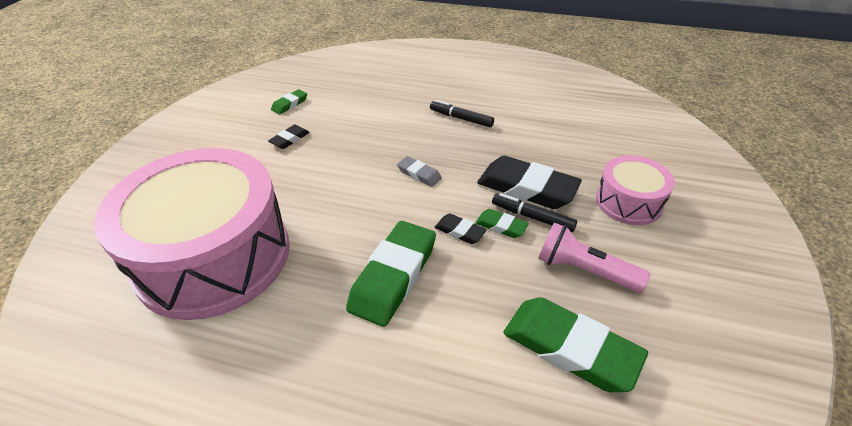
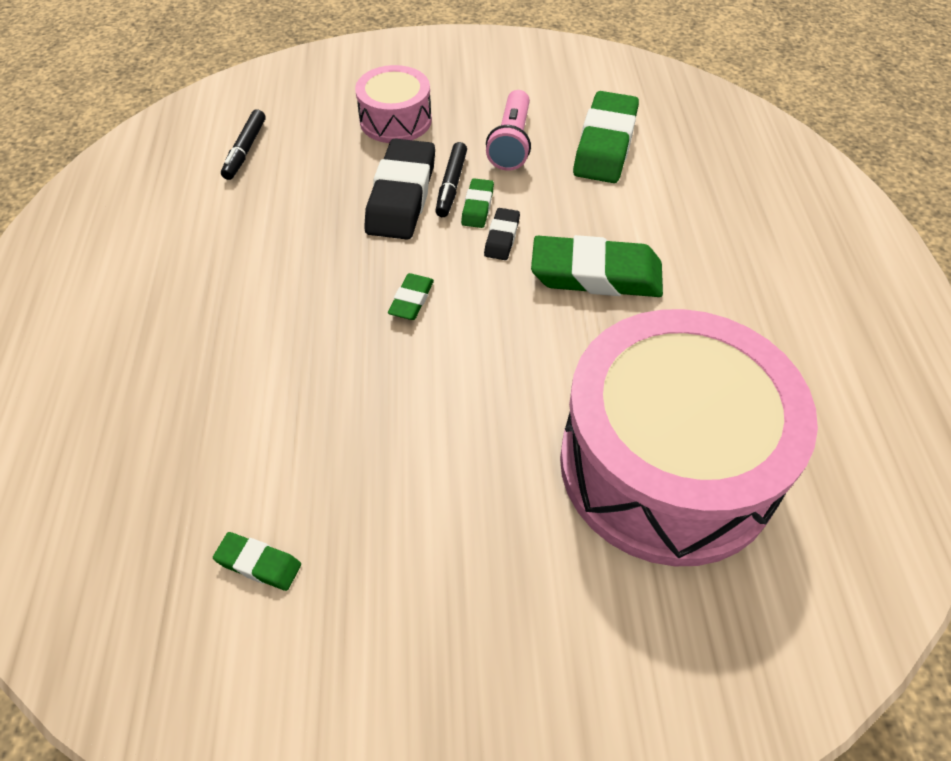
camera: 110 degrees left, 10 degrees up
(289, 139) = (378, 503): black eraser -> none
(419, 174) = (411, 300): grey eraser -> green eraser
(461, 118) = (257, 286): black marker -> black marker (245, 150)

